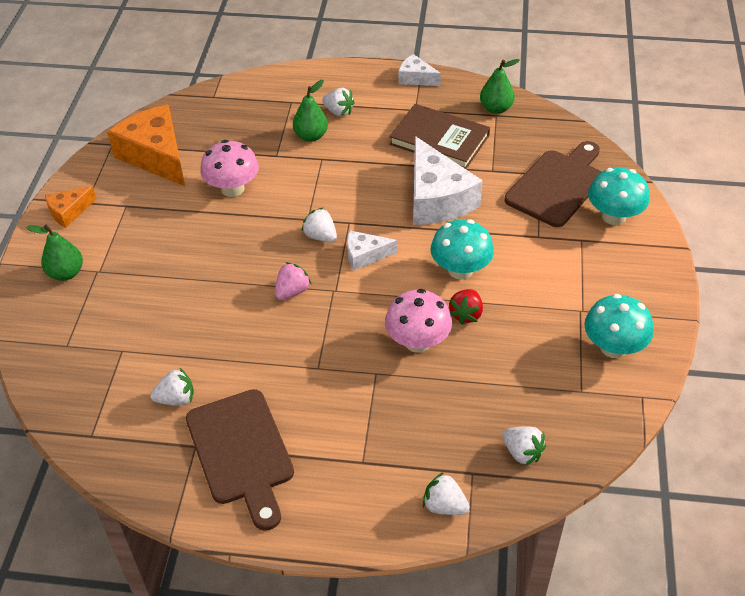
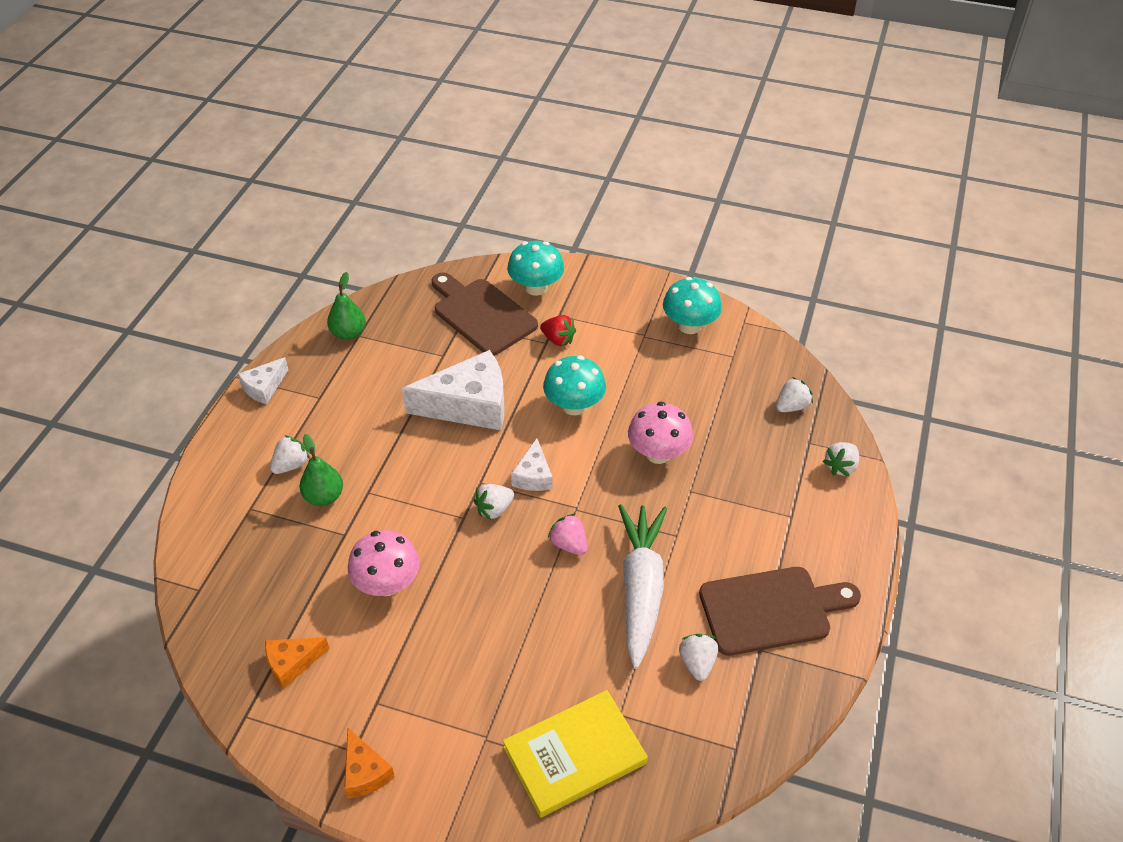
camera: 80 degrees left, 0 degrees up
(66, 273) = (479, 775): green pear -> none
(83, 326) = (574, 755): none -> yellow book
(156, 156) = (292, 663): orange cheese -> orange cheese, size x0.51
(251, 348) = (641, 589): none -> white carrot
(439, 140) = (379, 386): brown book -> none
(466, 314) = (631, 412): red strawberry -> red strawberry (558, 340)

